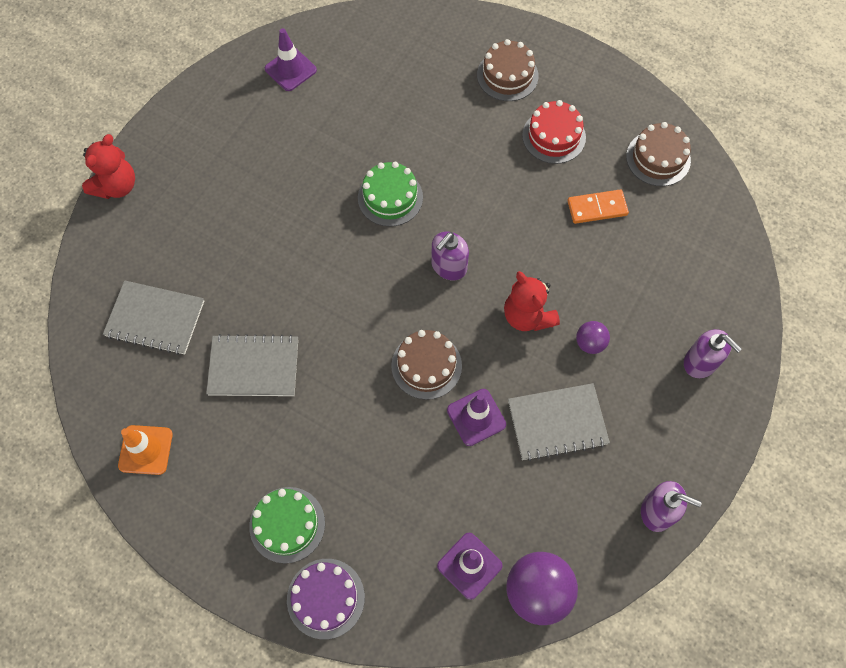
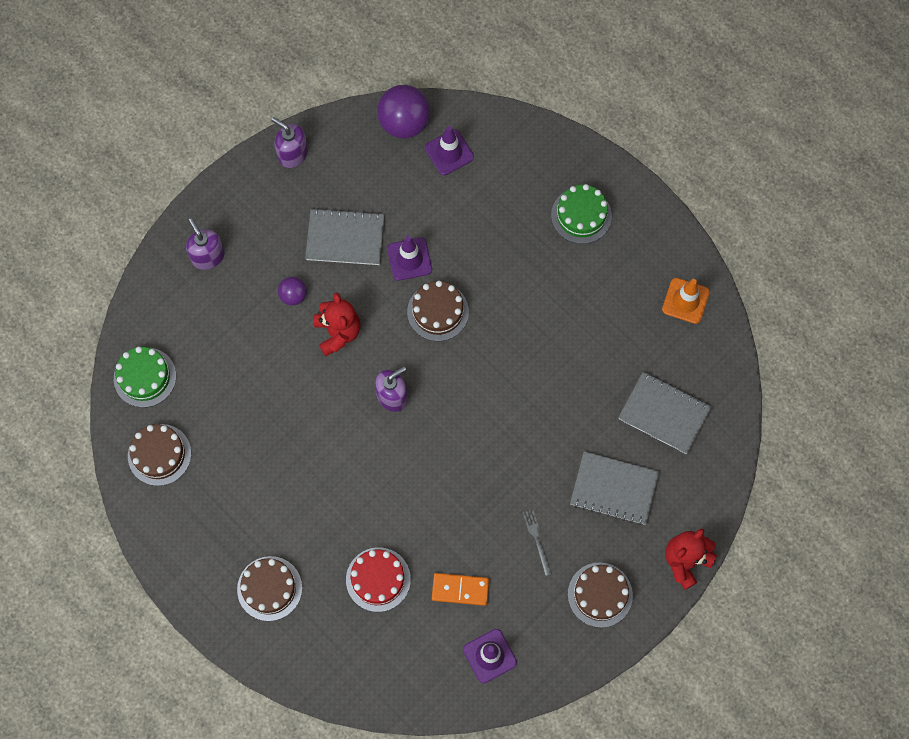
camera: 165 degrees left, 5 degrees up
(197, 139) = (600, 594): none -> brown cake
(254, 367) = (584, 348): grey notebook -> grey notebook (614, 489)
(267, 170) = (537, 540): none -> grey fork
(325, 598) = (562, 157): purple cake -> none
(390, 197) = (426, 479): green cake -> green cake (145, 377)
(554, 136) = (249, 505): red cake -> red cake (378, 579)
(597, 208) = (237, 418): orange domino -> orange domino (460, 590)

